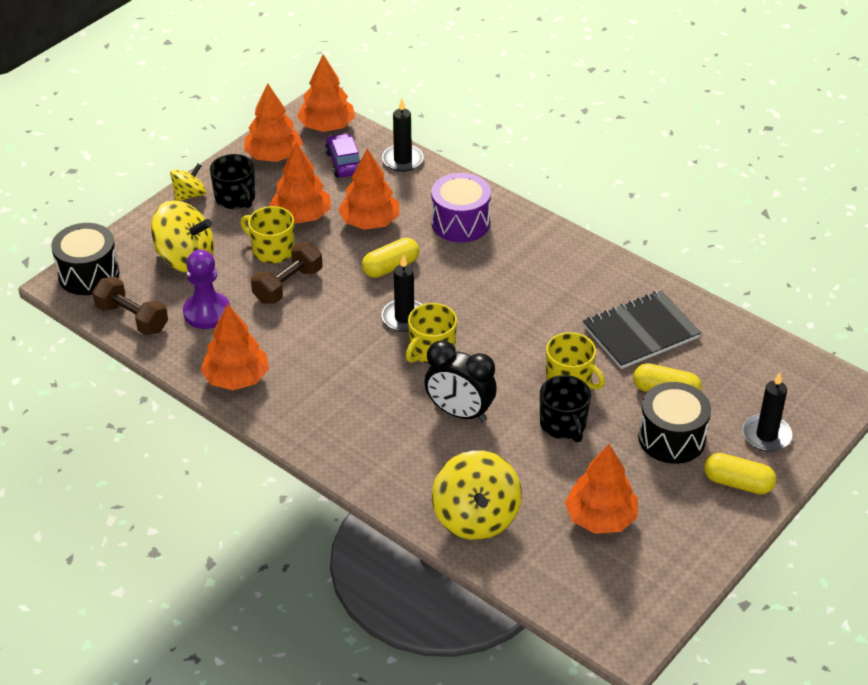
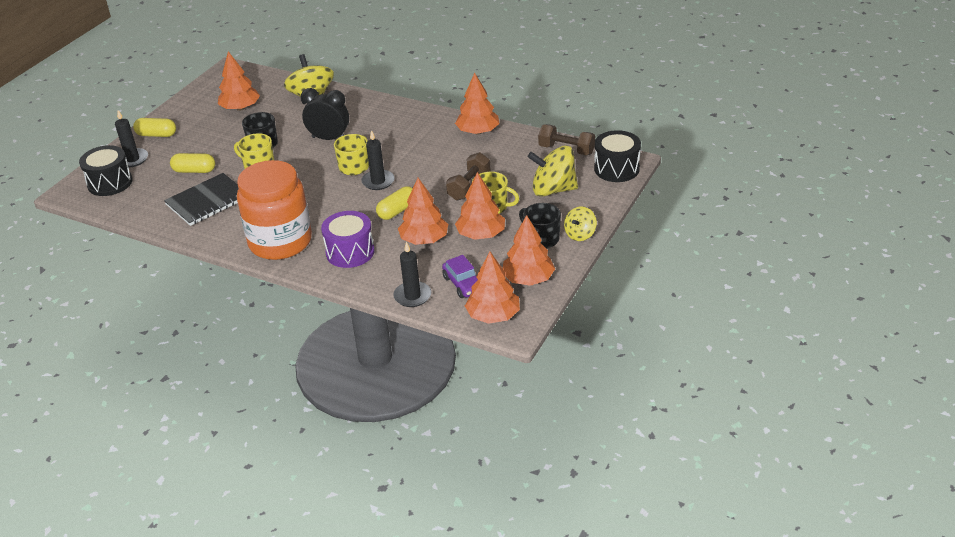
camera: 170 degrees right, 5 degrees down
(207, 312) = (517, 161): purple pawn -> none
(543, 252) = (280, 242): none -> orange jar
(671, 438) = (194, 148): black drum -> black drum (110, 183)

